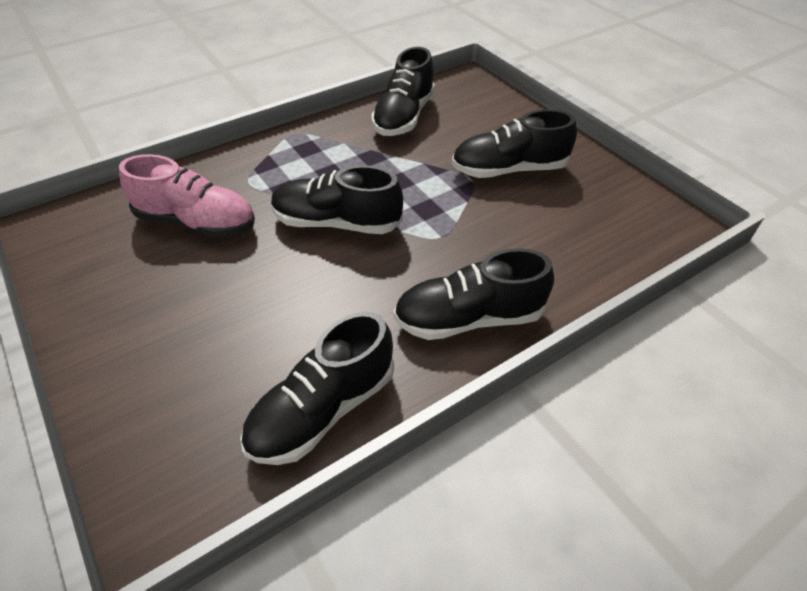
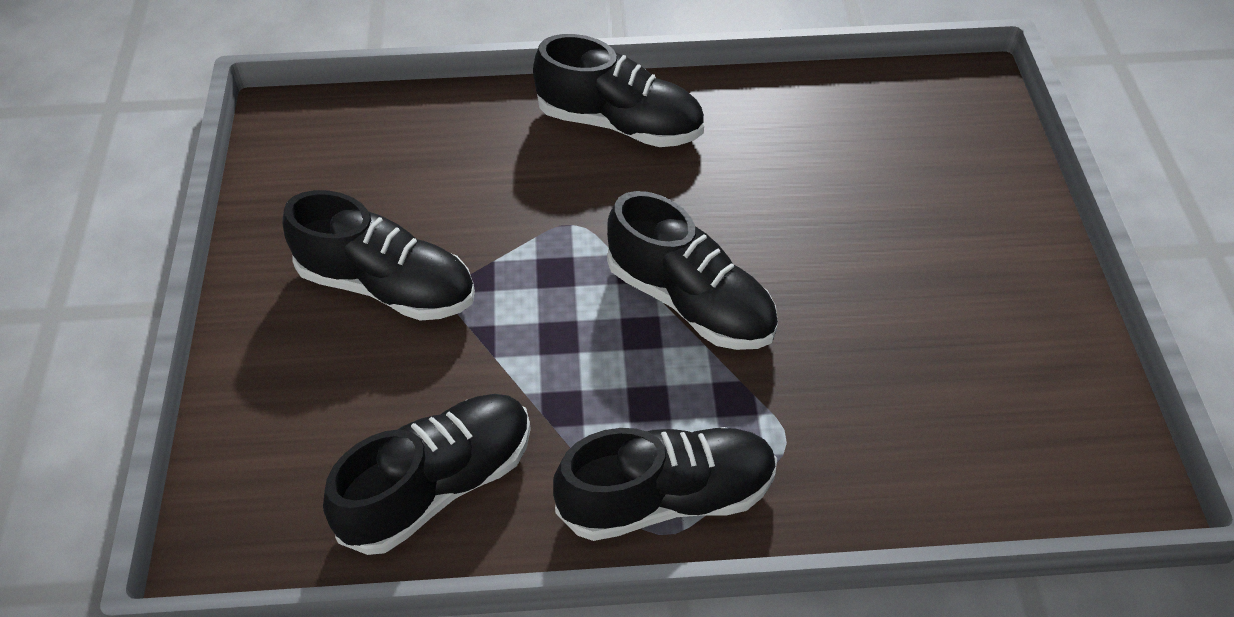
camera: 150 degrees left, 5 degrees up
(196, 222) = (887, 389): pink shoe -> none
(323, 409) = (810, 105): black shoe -> black shoe (666, 497)

